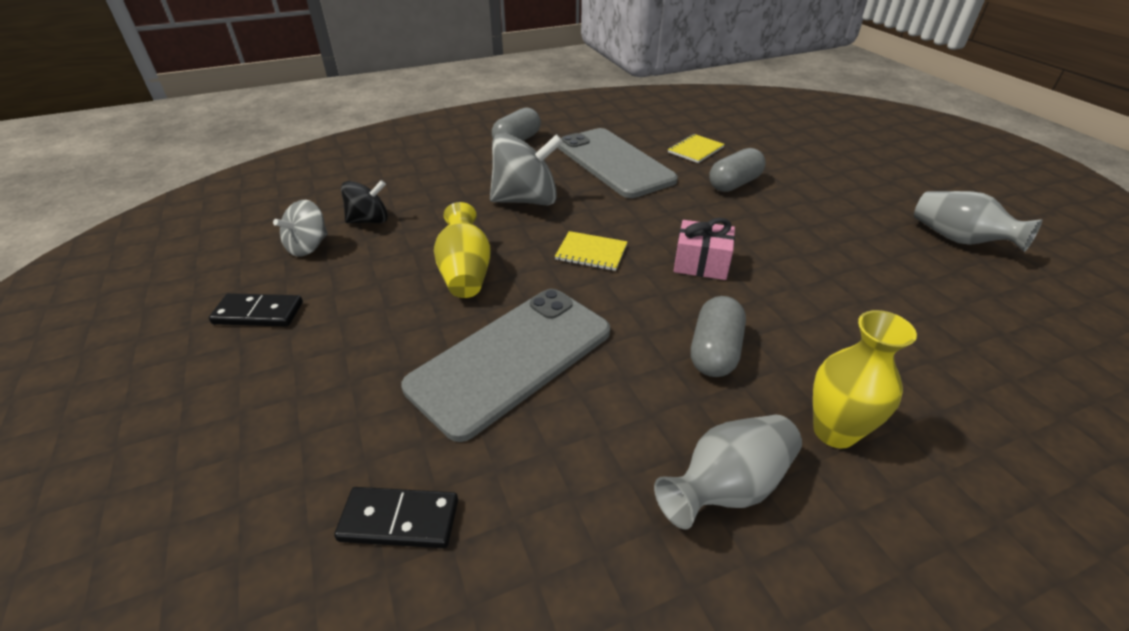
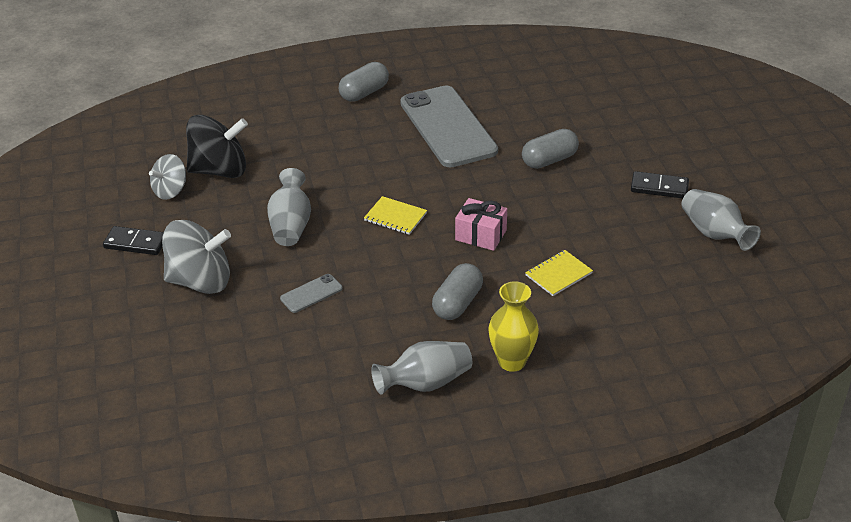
camera: 10 degrees right, 0 degrees up
(369, 220) = (220, 170): black spinning top -> black spinning top, size x1.68
(399, 520) = (225, 378): black domino -> black domino (659, 187)
(465, 273) = (291, 225): yellow vase -> grey vase
(511, 358) = (311, 293): grey phone -> grey phone, size x0.41
(526, 200) = (356, 161): grey spinning top -> grey spinning top (201, 281)
(695, 150) = (532, 118): yellow notebook -> yellow notebook (558, 274)

